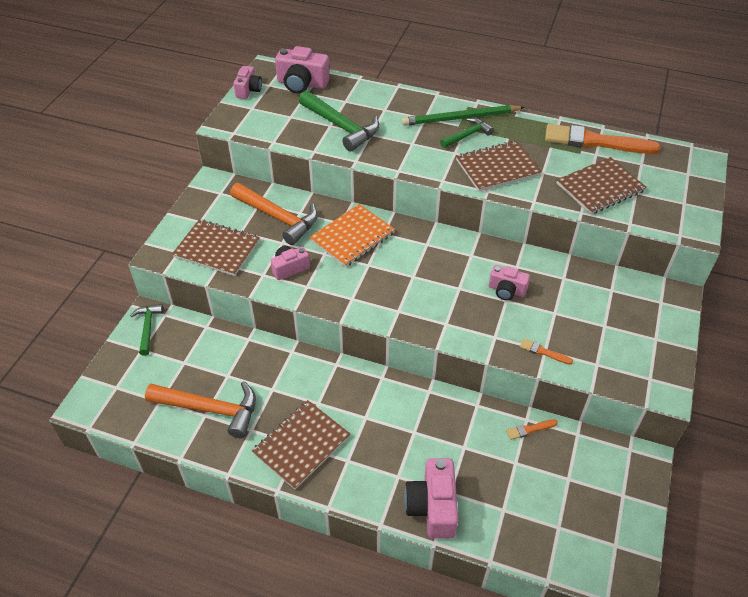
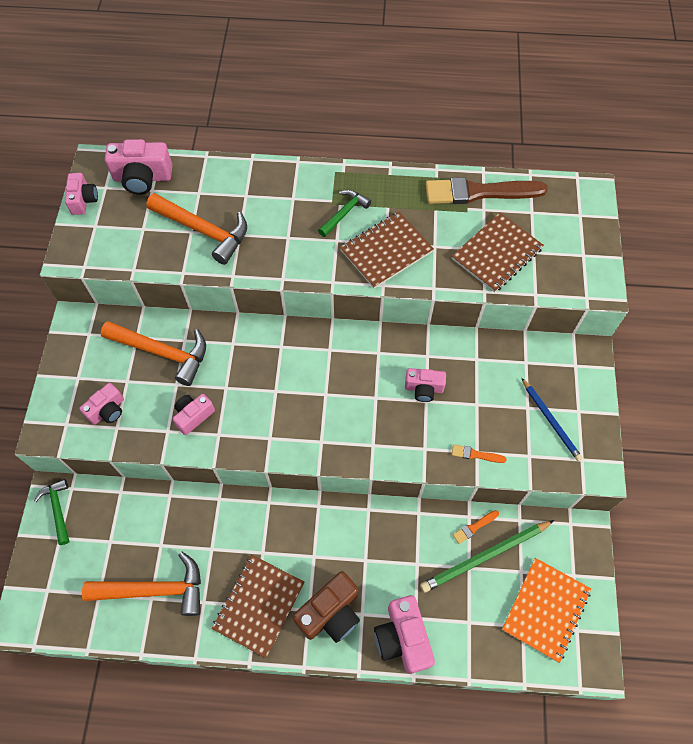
camera: 15 degrees left, 15 degrees up
(217, 249) = (107, 410): brown notebook -> pink camera
(341, 126) = (203, 231): green hammer -> orange hammer
(352, 237) = (249, 359): orange notebook -> orange notebook (545, 609)
(368, 467) = (330, 613): none -> brown camera
(460, 118) = (331, 190): green pencil -> green pencil (485, 556)
(595, 141) = (479, 192): orange brush -> brown brush
(625, 341) = (551, 421): none -> blue pencil

